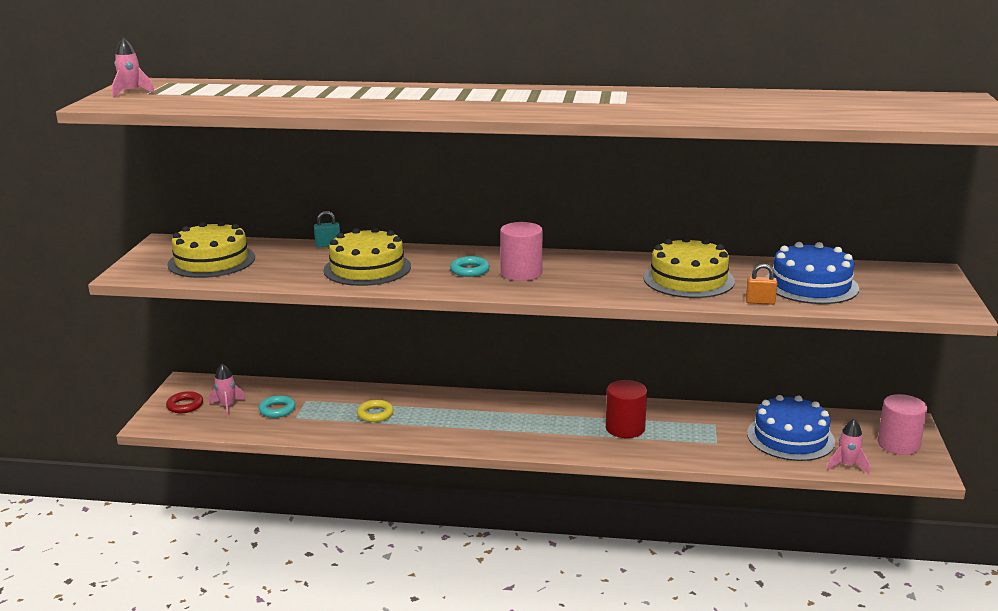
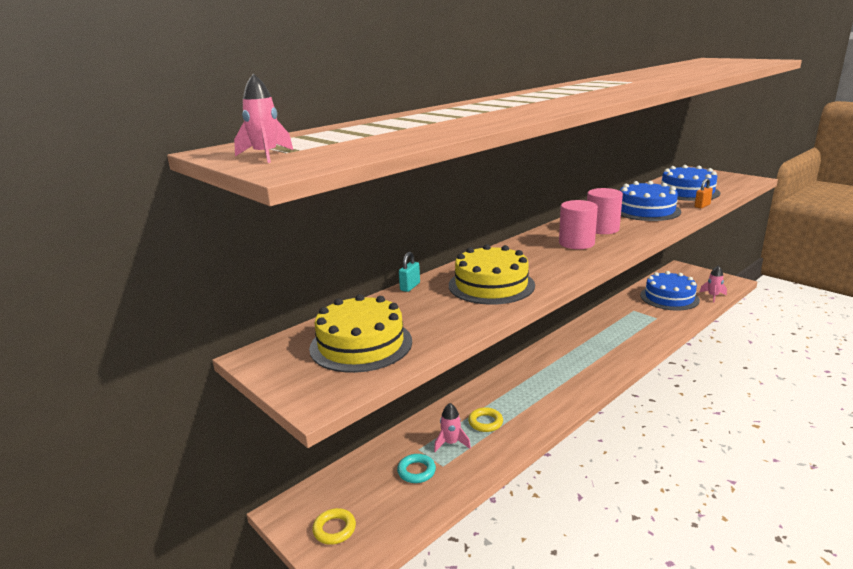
camera: 50 degrees left, 0 degrees up
(185, 405) = (334, 529): red ring -> yellow ring
(227, 406) = (372, 500): pink rocket -> pink rocket (451, 443)
(470, 270) = (548, 255): turquoise ring -> none
(625, 428) = (612, 336): red cylinder -> none
(688, 279) = (646, 210): yellow cake -> blue cake
(898, 444) = (700, 277): pink cylinder -> pink cylinder (602, 229)

